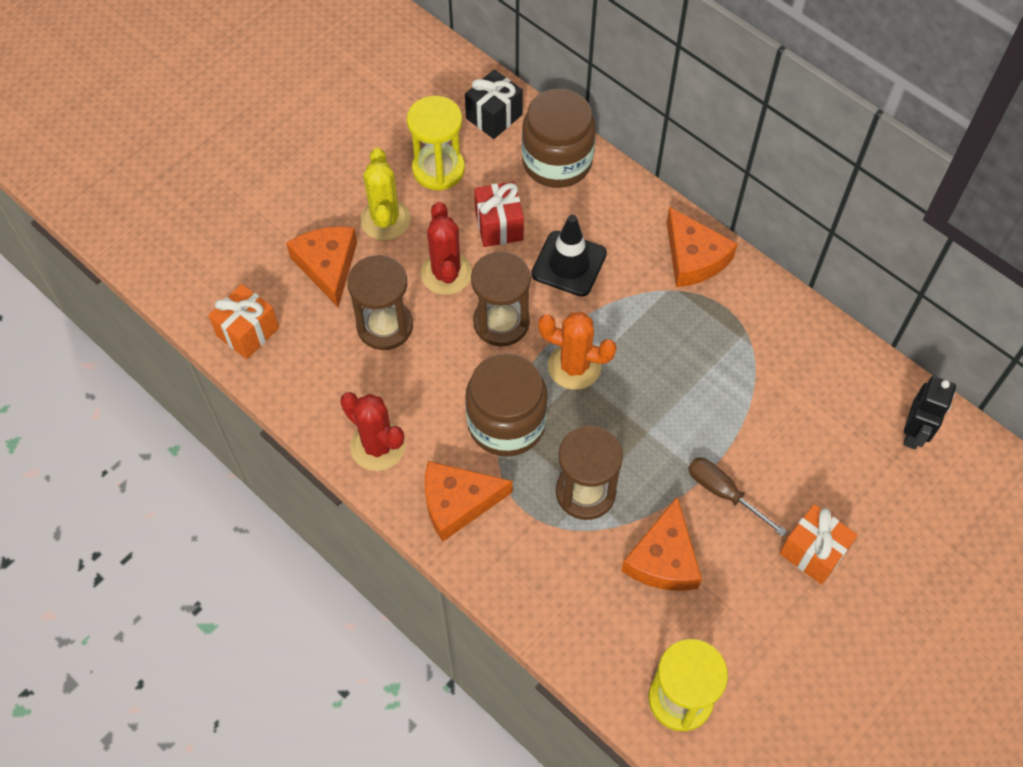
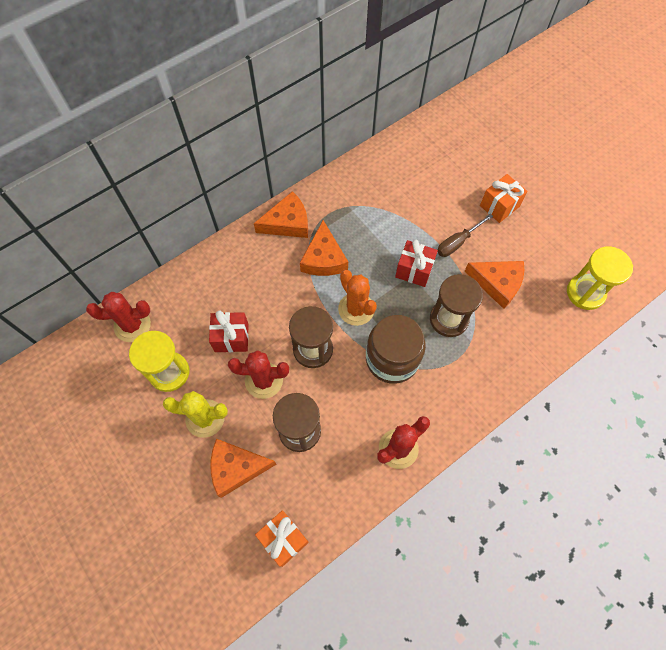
camera: 80 degrees left, 5 degrees up
(457, 502) = (447, 400): orange cheese -> orange cheese (324, 258)
(494, 116) = (132, 325): black gift -> red cactus
(557, 162) = (187, 290): brown jar -> none
(569, 264) = (275, 298): black traffic cone -> none
(574, 366) = (356, 309): orange cactus -> orange cactus turned 60 degrees counterclockwise
(657, 435) = (414, 270): none -> red gift
(914, 433) = (430, 140): black robot -> none

